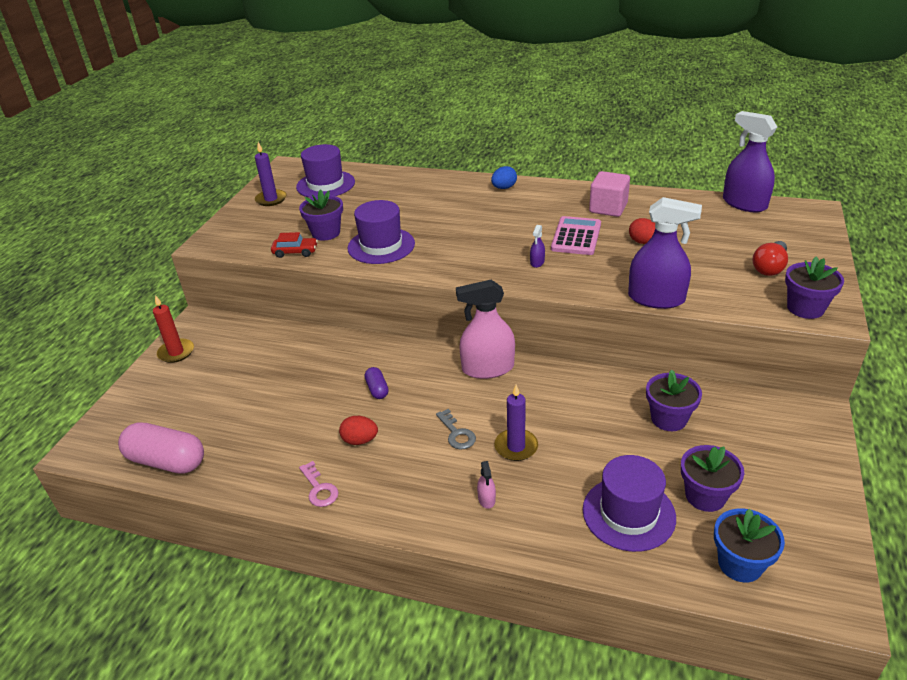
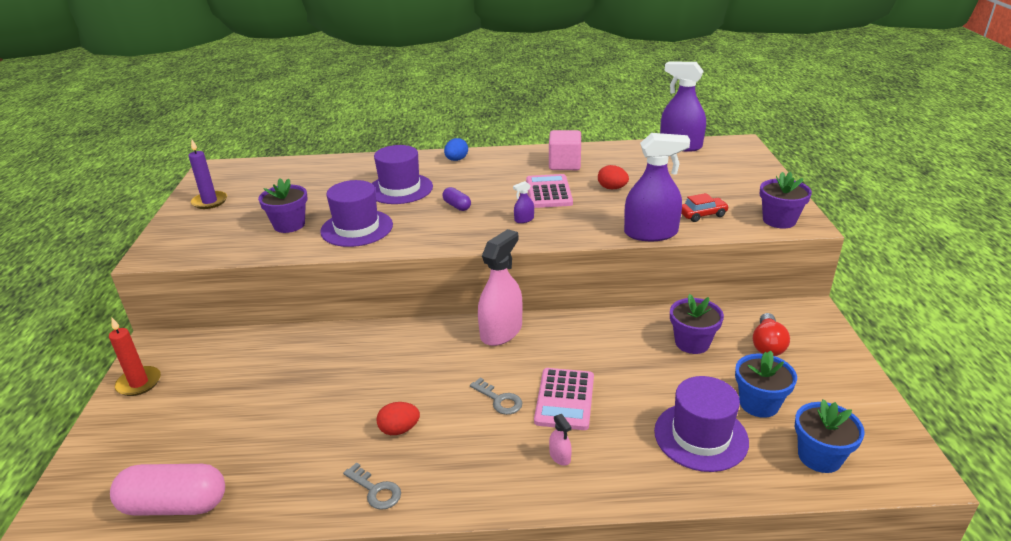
camera: 20 degrees left, 5 degrees down
(295, 252) = (263, 248): red car -> red car (702, 214)
(319, 488) = (375, 490): pink key -> grey key
(325, 184) = (266, 180): purple hat -> purple hat (400, 189)
(377, 389) = (395, 374): purple capsule -> purple capsule (457, 206)
(488, 368) = (501, 331): pink spray bottle -> pink spray bottle turned 150 degrees clockwise
(516, 447) = (564, 399): purple candle -> pink calculator
(537, 262) = (524, 219): purple spray bottle -> purple spray bottle turned 60 degrees clockwise
(705, 496) = (759, 404): purple flower pot -> blue flower pot
(769, 267) = (731, 193): red light bulb -> red light bulb (767, 345)

